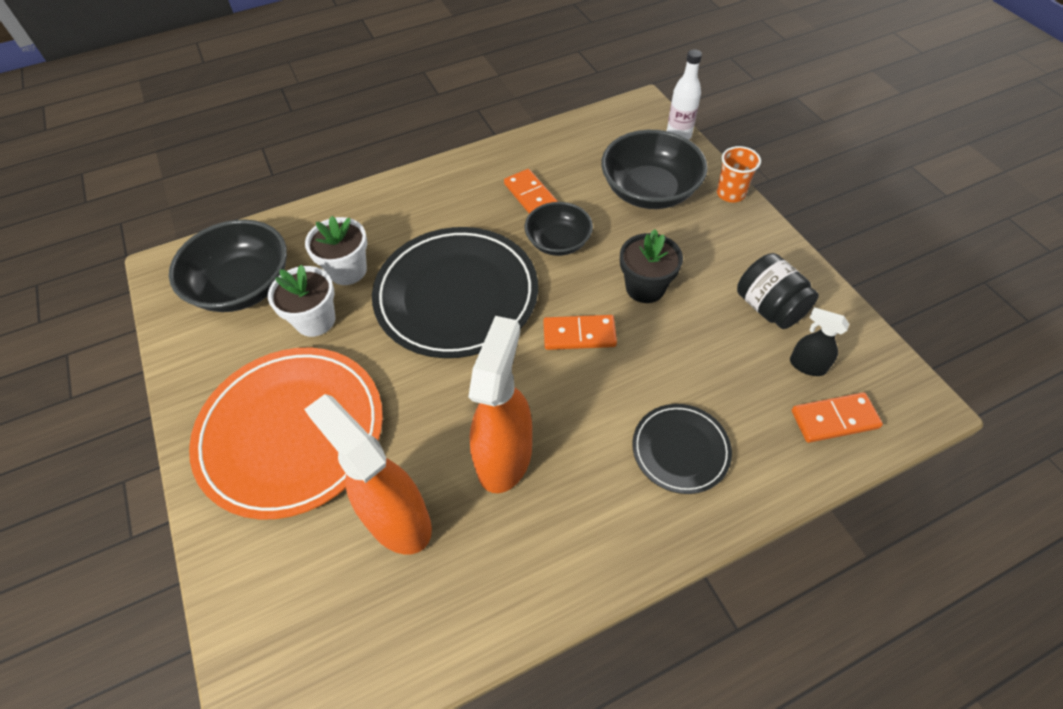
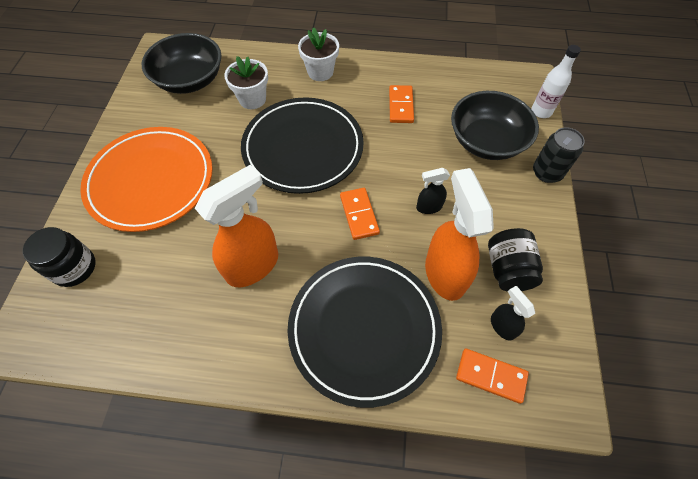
camera: 30 degrees right, 5 degrees up
(272, 596) = (74, 268): none -> black jar
(315, 320) = (212, 121): white flower pot -> white flower pot (320, 72)
(397, 519) = (166, 265): orange spray bottle -> orange spray bottle (444, 273)
(558, 242) = (394, 146): black bowl -> none
(579, 334) = (359, 214): orange domino -> orange domino turned 45 degrees clockwise
(645, 287) = (428, 207): black flower pot -> black spray bottle
(680, 450) = (364, 329): black plate -> black plate, size x1.98
(730, 193) = (547, 172): orange cup -> black can

